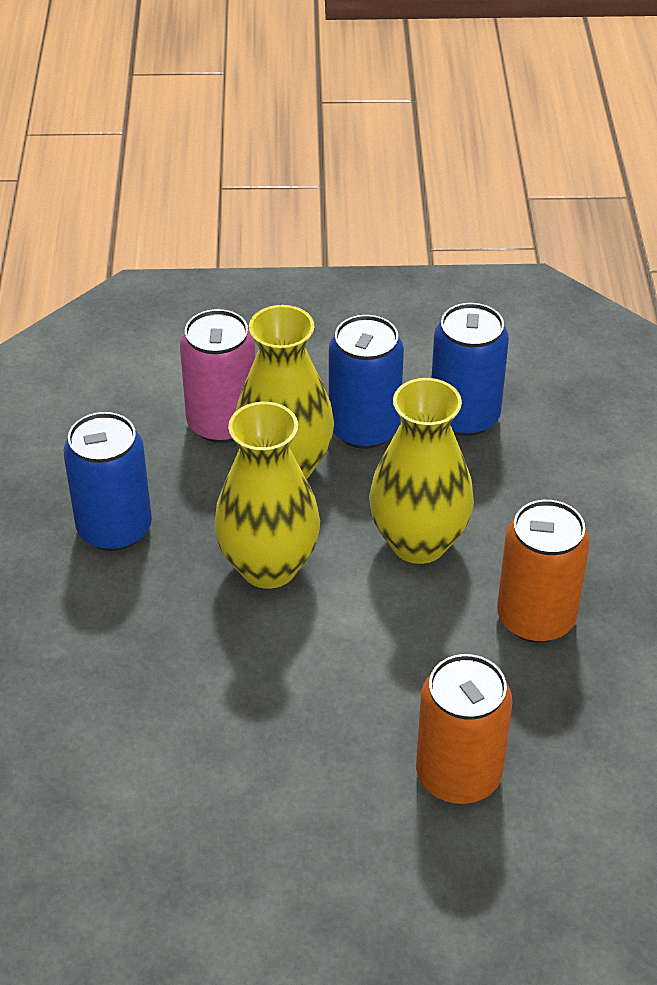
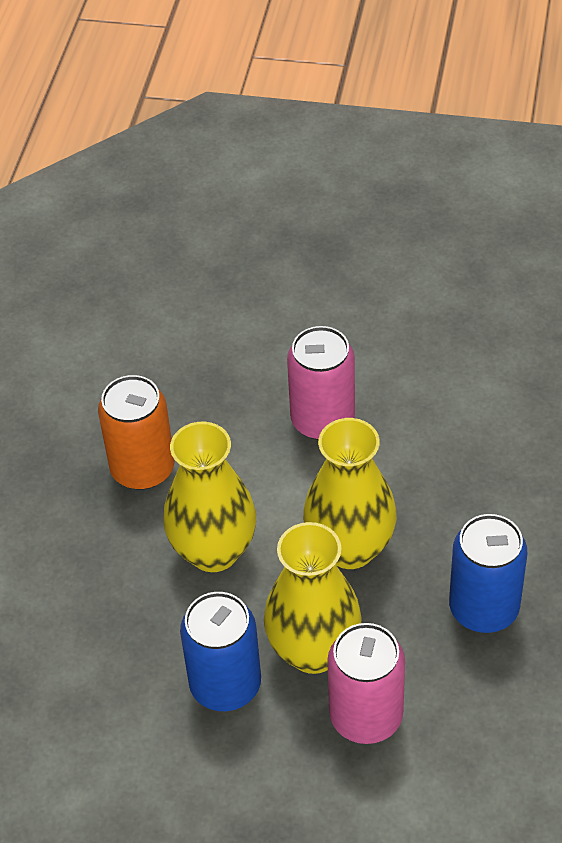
camera: 165 degrees left, 5 degrees up
(336, 710) = (322, 420): none -> pink can
(458, 774) = (247, 364): orange can -> none
(464, 416) = (122, 683): blue can -> none

